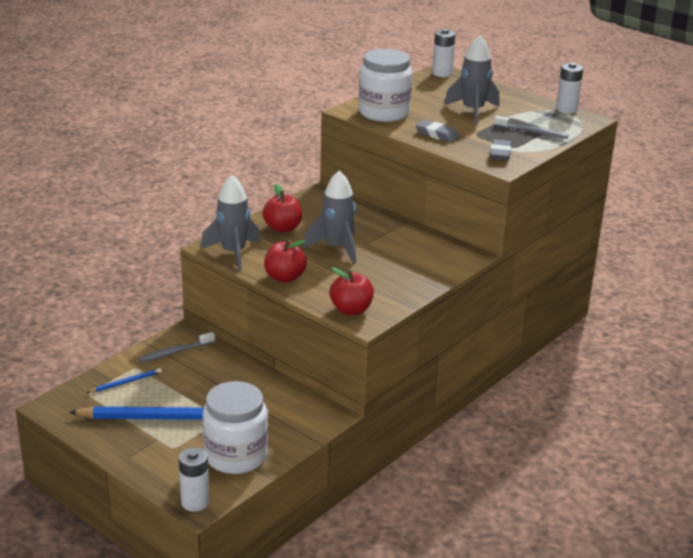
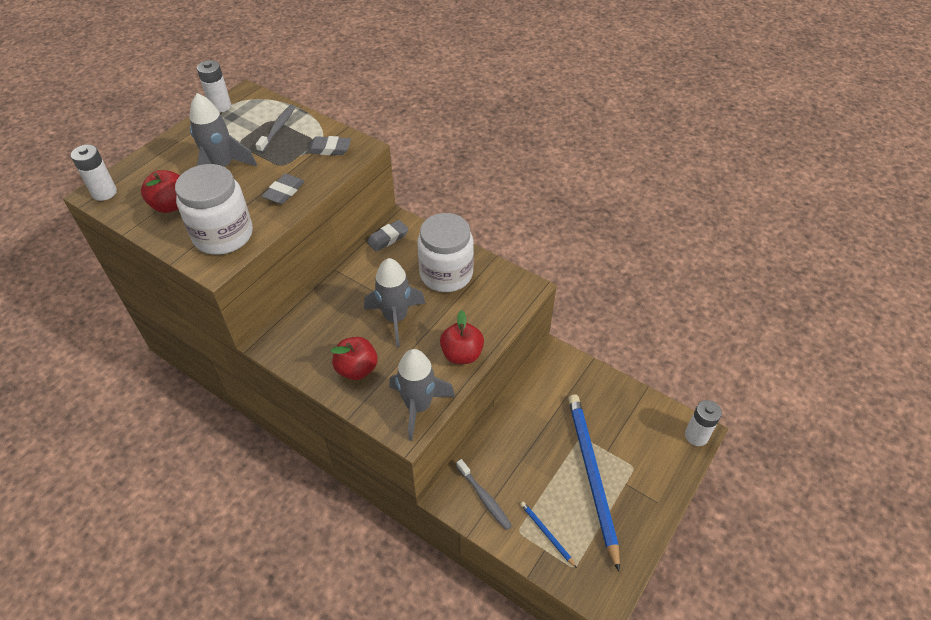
camera: 95 degrees left, 20 degrees up
(236, 456) = (629, 416): white jar -> white jar (446, 274)
(351, 310) = (510, 298): red apple -> red apple (171, 205)
(447, 249) = (388, 238): none -> grey eraser

